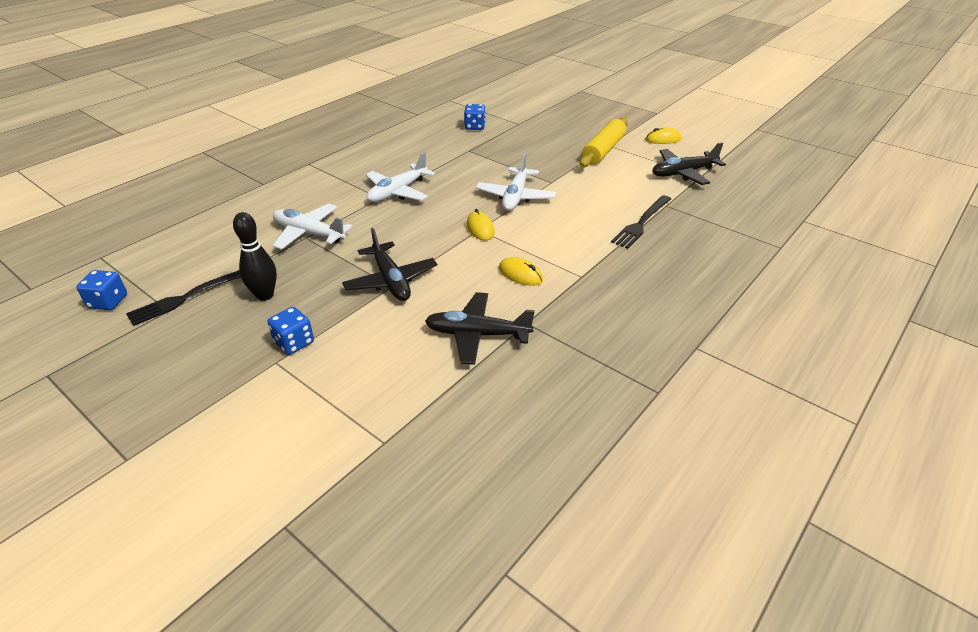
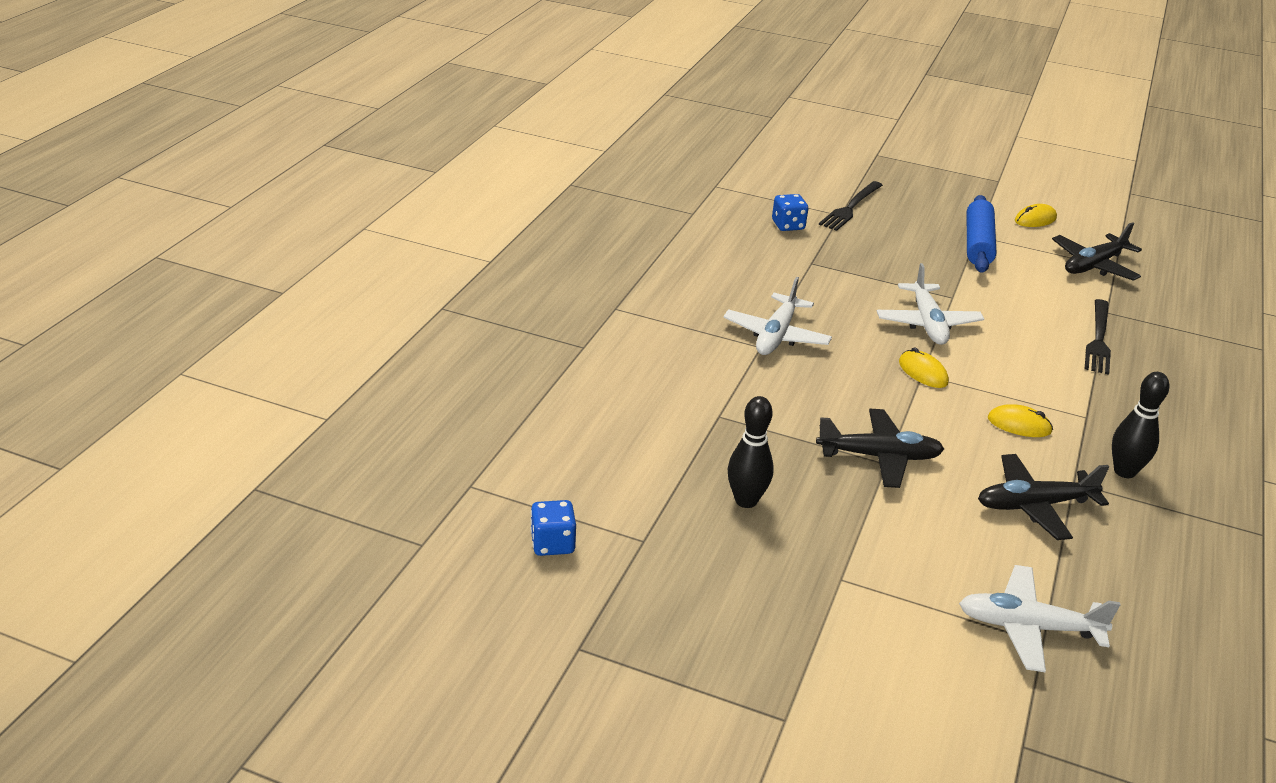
camera: 20 degrees left, 5 degrees down
(188, 296) = (651, 518): black fork -> black fork (850, 207)
(294, 343) = (840, 552): blue dice -> none
(309, 233) = (718, 410): white plane -> white plane (1028, 627)
(391, 280) = (879, 457): black plane -> black plane turned 45 degrees counterclockwise
(576, 321) = (1124, 471): none -> black bowling pin
(603, 150) = (978, 244): yellow rolling pin -> blue rolling pin

